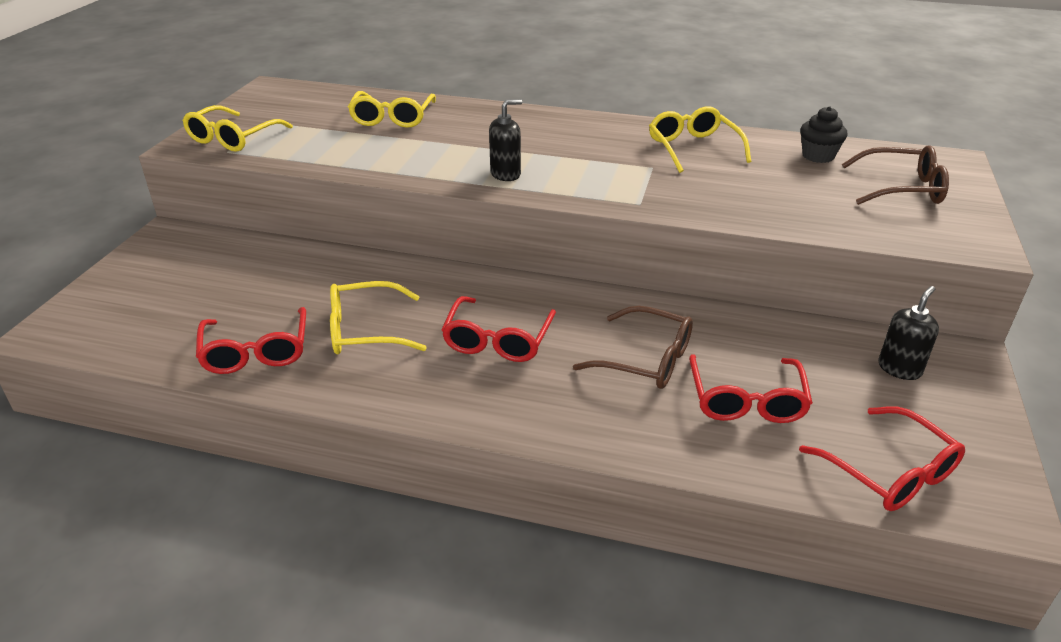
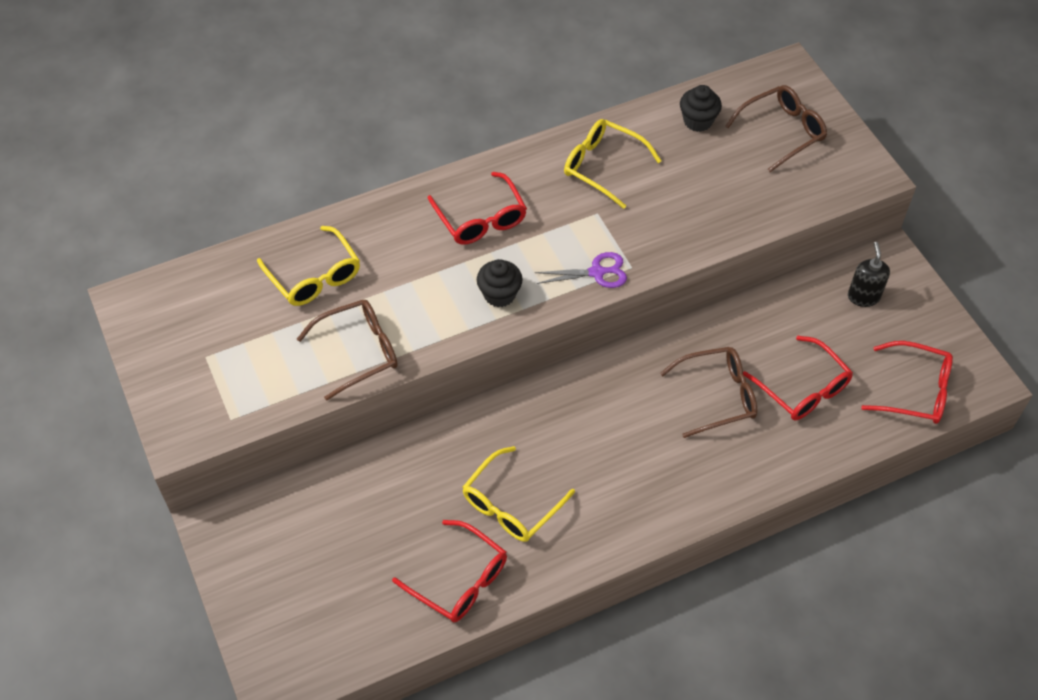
camera: 40 degrees left, 20 degrees up
(233, 138) = (209, 399): yellow glasses -> none
(359, 158) = (358, 352): none -> brown glasses
(498, 340) = (609, 446): red glasses -> red glasses (480, 218)
(505, 174) = (499, 294): black soap dispenser -> black cupcake
(604, 194) = (596, 272): none -> purple scissors

